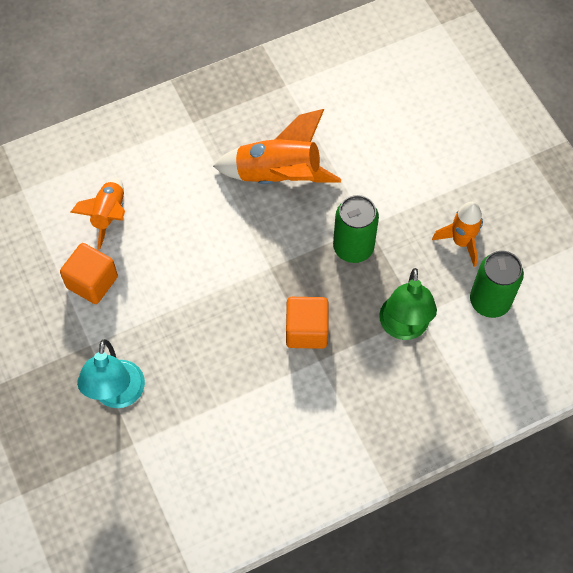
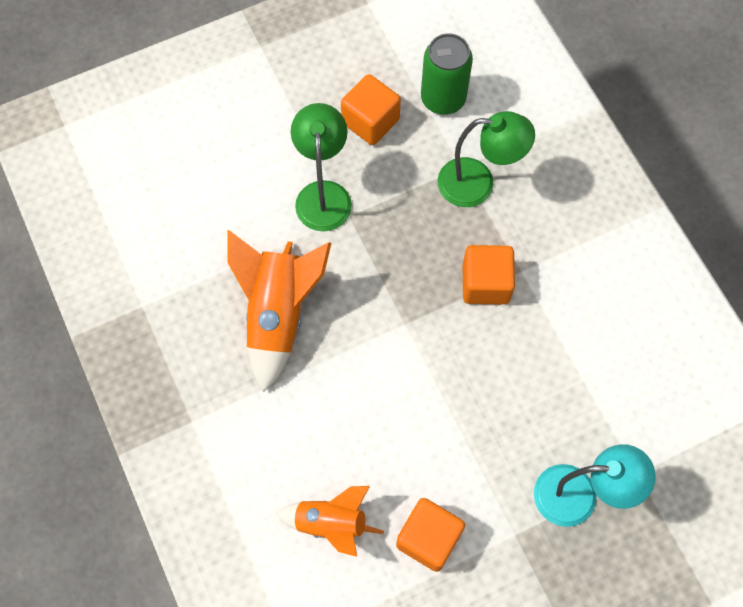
camera: 90 degrees left, 5 degrees up
(353, 247) = (378, 232): green can -> none
(387, 206) = (323, 194): none -> green lamp
(461, 242) = (370, 121): orange rocket -> orange cube

